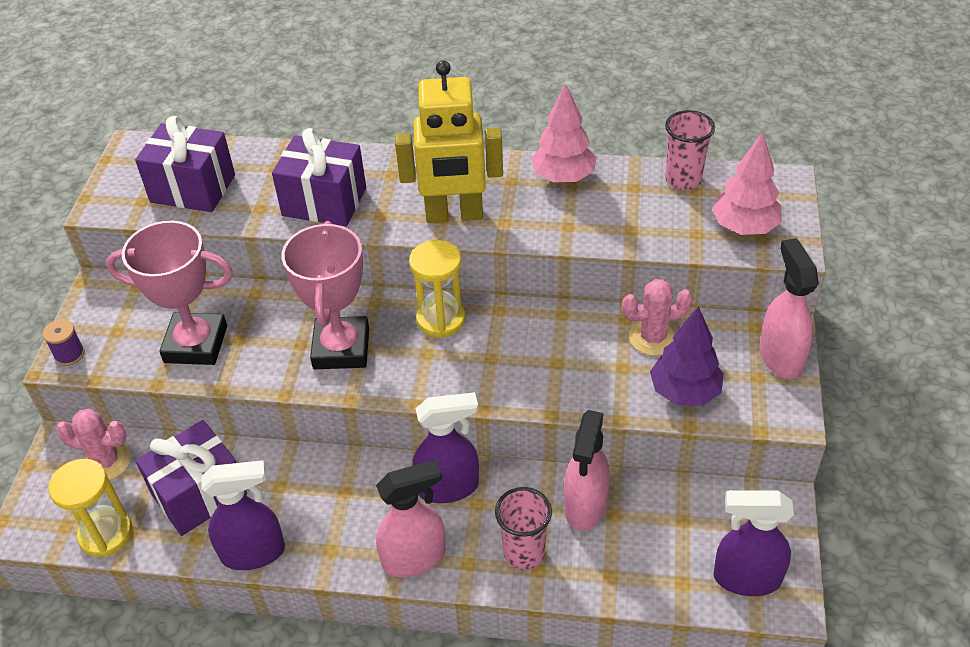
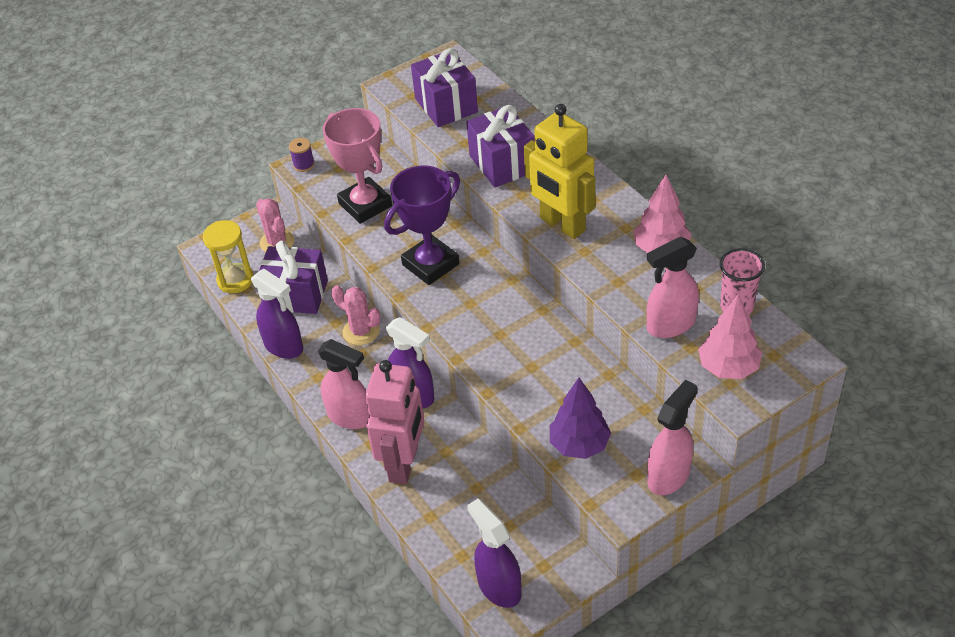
camera: 50 degrees right, 0 degrees up
(341, 348) = (430, 264): pink trophy -> purple trophy
(441, 319) = (503, 290): yellow hourglass -> none
(524, 552) = (404, 463): pink cup -> pink robot
(585, 506) = (468, 469): pink spray bottle -> pink spray bottle (670, 325)
(653, 337) = (608, 399): pink cactus -> pink cactus (361, 331)

